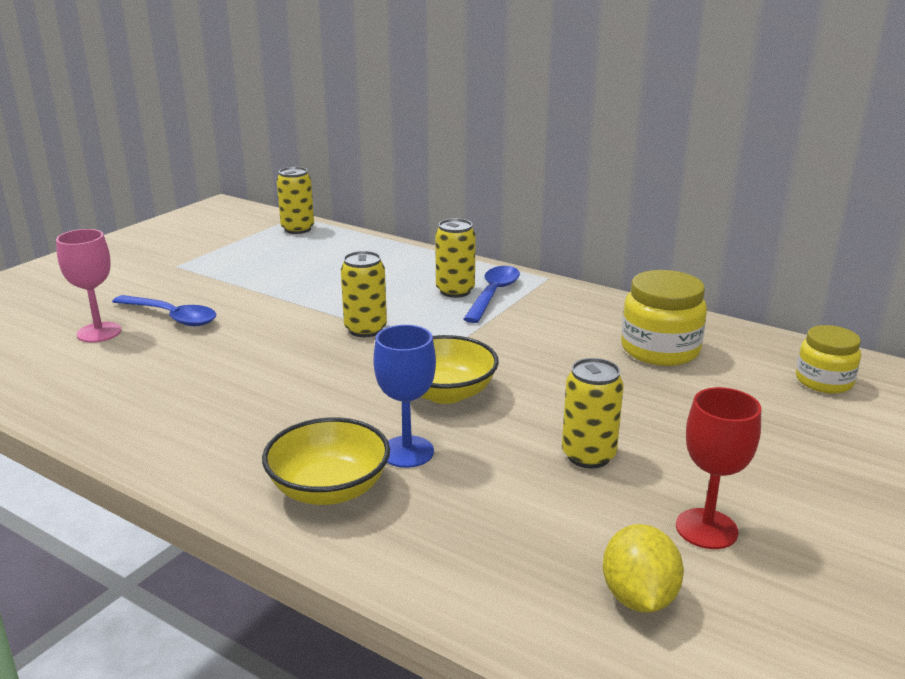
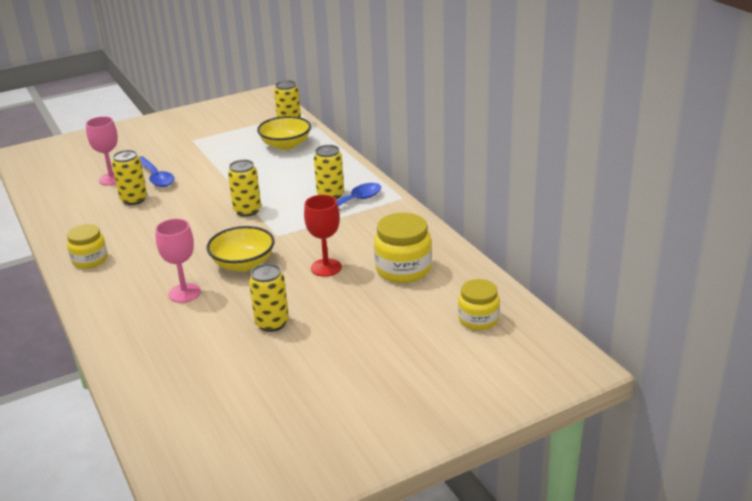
camera: 30 degrees right, 5 degrees up
(169, 350) = (134, 199): none -> yellow can
(189, 446) = (90, 260): none -> yellow jar
(329, 489) = (127, 302): yellow bowl -> yellow bowl (285, 145)
(407, 452) = (184, 293): blue goblet -> pink goblet
(638, 597) = (202, 401): yellow lemon -> none
(706, 529) = (279, 381): red goblet -> red goblet (326, 267)

